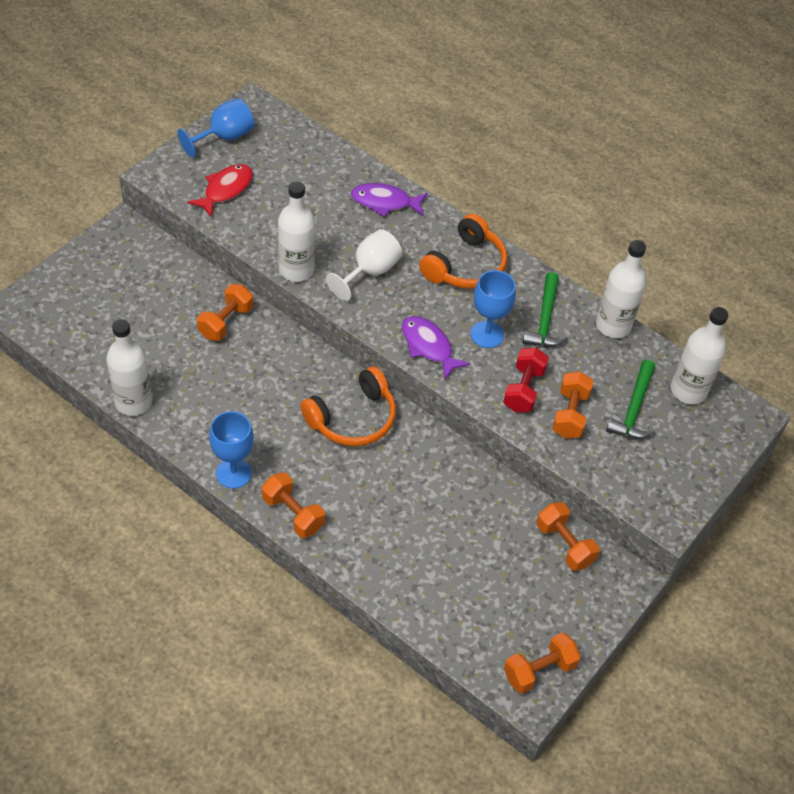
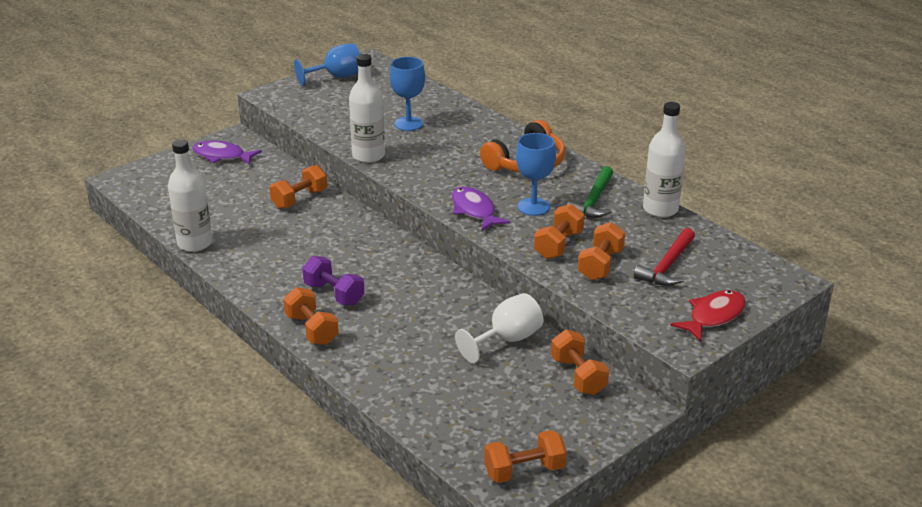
camera: 15 degrees right, 20 degrees down
(225, 190) = (325, 106): red fish -> red fish (713, 316)
(233, 473) = (266, 297): blue goblet -> blue goblet (408, 124)
(301, 461) = (334, 294): none -> purple dumbbell
(353, 418) = (393, 269): orange headphones -> none
(370, 272) = (435, 161): white goblet -> white goblet (507, 339)
(385, 202) = (464, 121): purple fish -> purple fish (222, 156)
(523, 389) = (558, 245): red dumbbell -> orange dumbbell
(633, 409) = (667, 266): green hammer -> red hammer
(688, 390) = (727, 258): white bottle -> none

